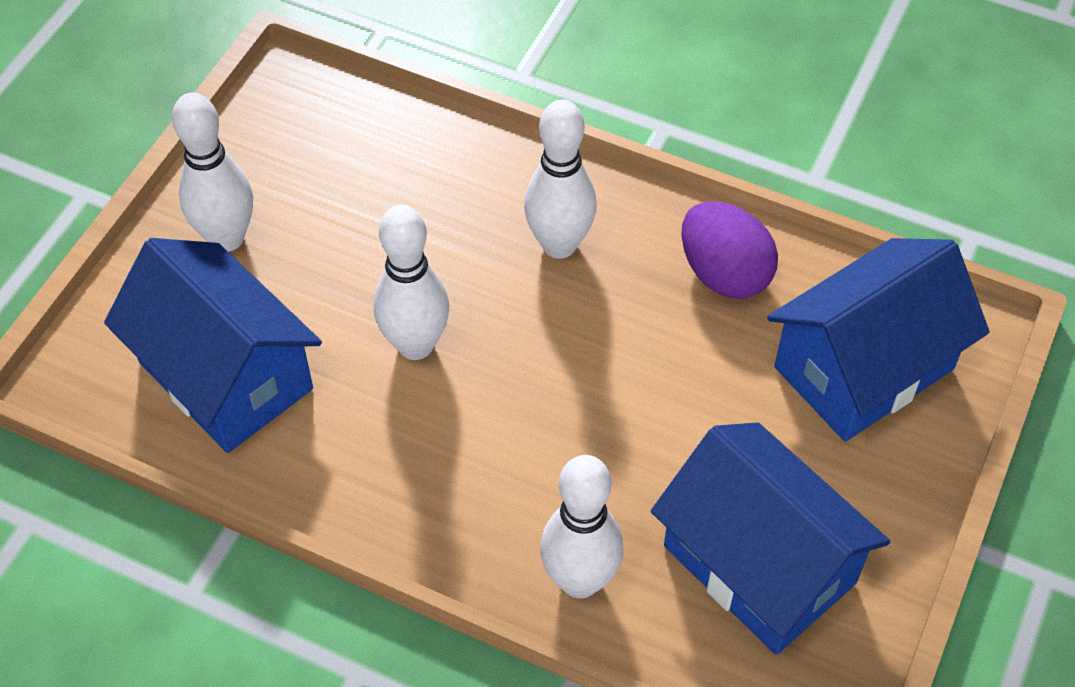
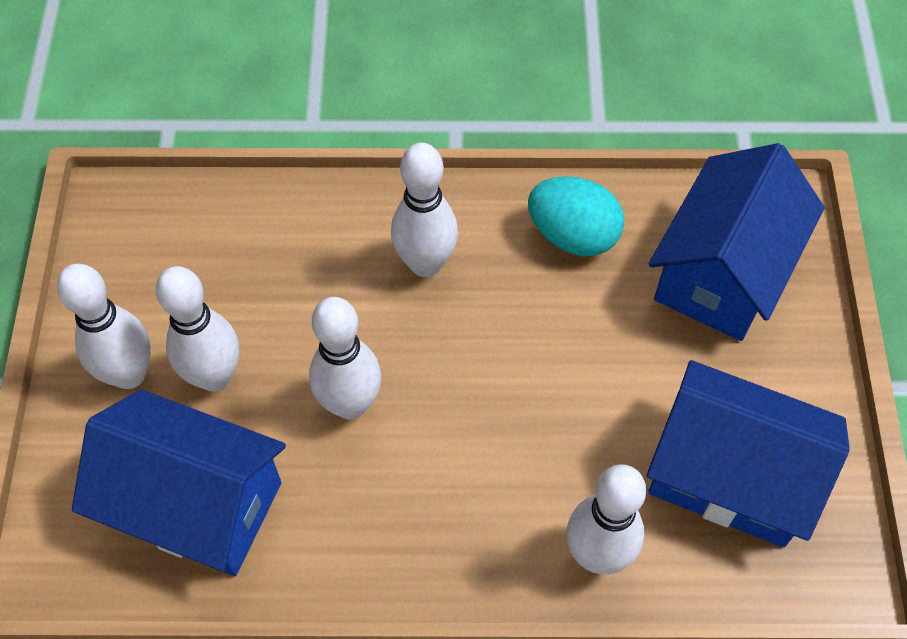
camera: 25 degrees left, 5 degrees up
(303, 270) = (214, 376): none -> white bowling pin
(724, 274) = (573, 235): purple egg -> turquoise egg

